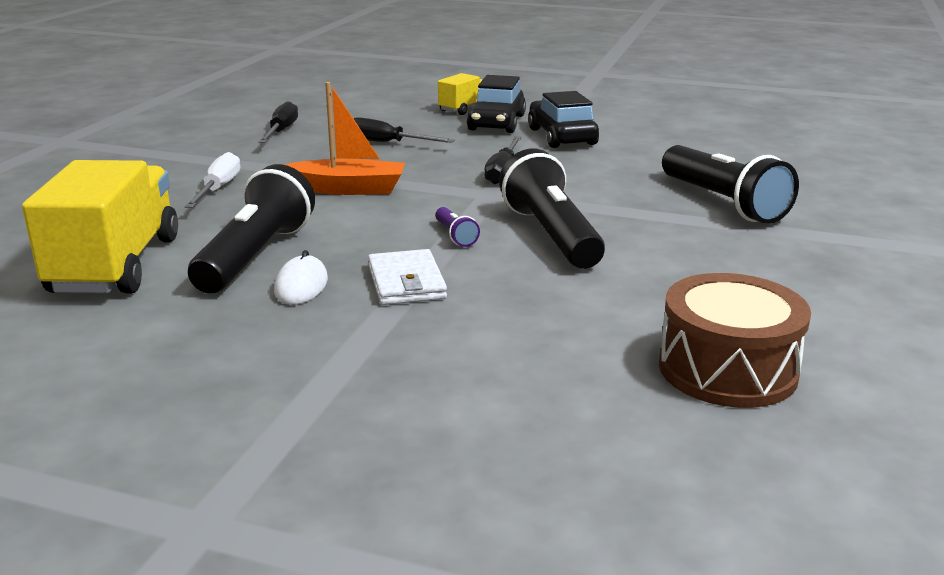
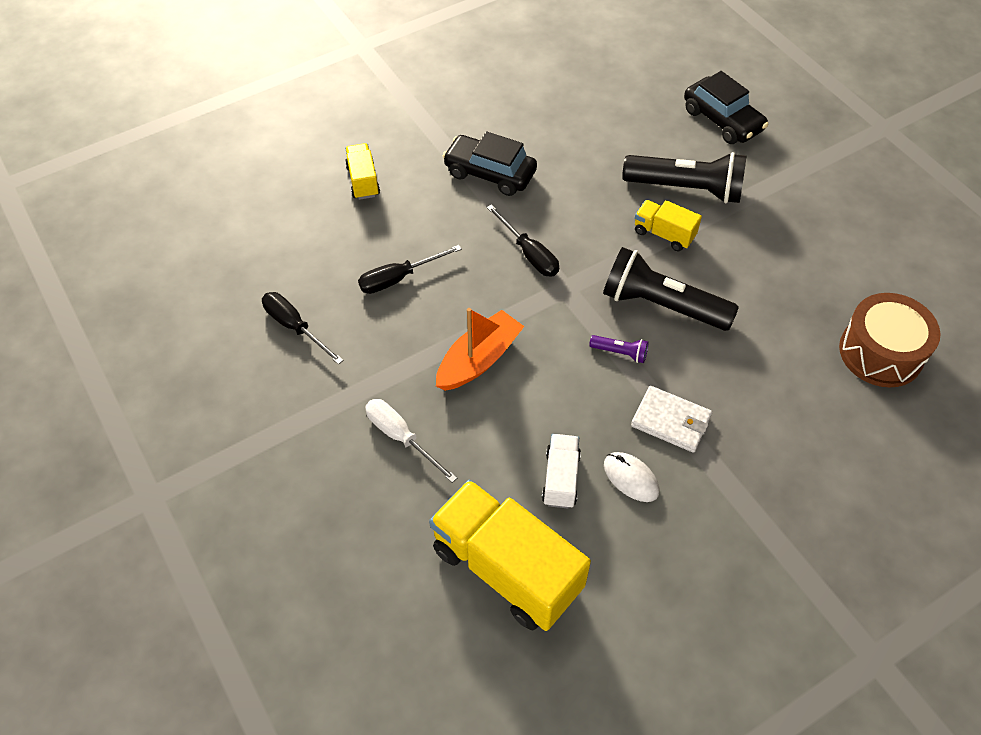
camera: 50 degrees left, 30 degrees up
(256, 256) = (560, 478): black flashlight -> white truck
(497, 123) = (420, 186): black car -> black car (722, 120)
(643, 211) = (664, 234): none -> yellow truck

